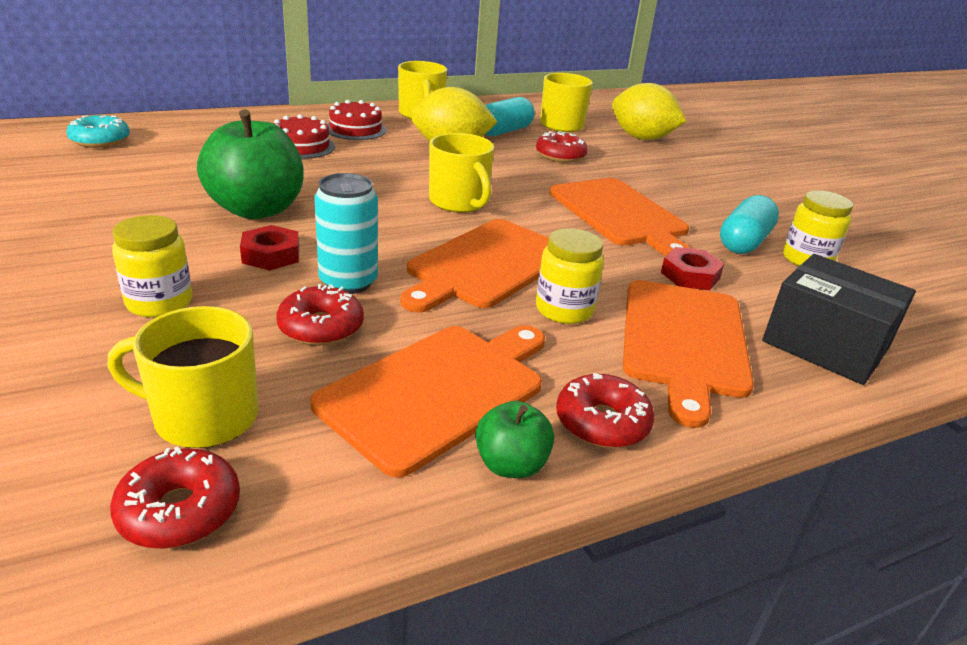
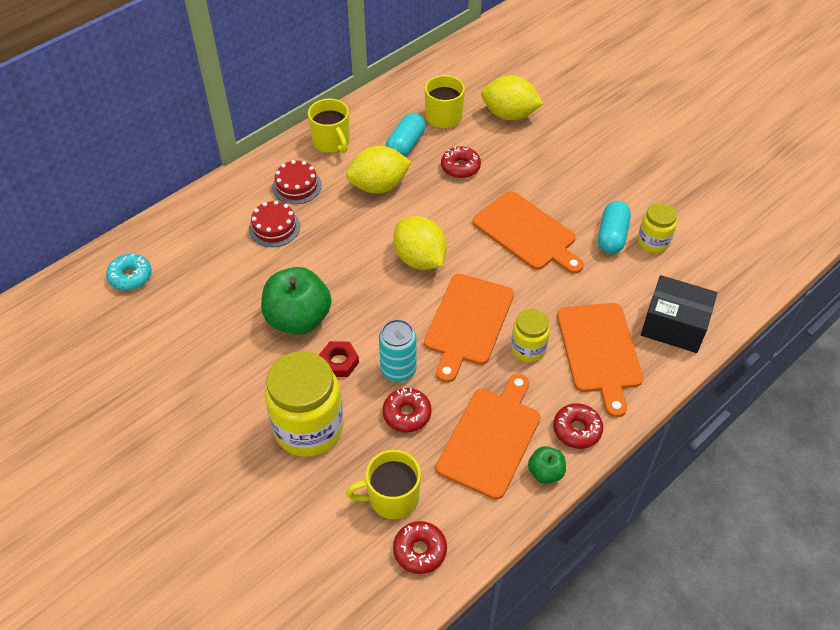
camera: 15 degrees left, 20 degrees up
(159, 303) = (309, 428): yellow jar -> yellow jar, size x1.87
(459, 202) = (419, 259): yellow mug -> yellow lemon
(690, 275) = (588, 287): red nut -> none

